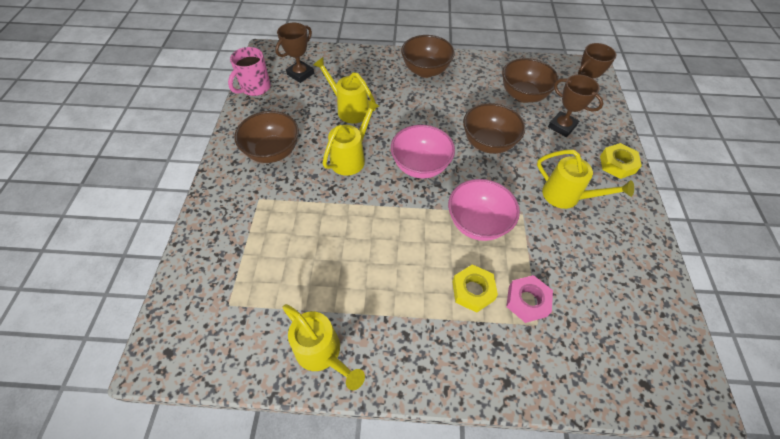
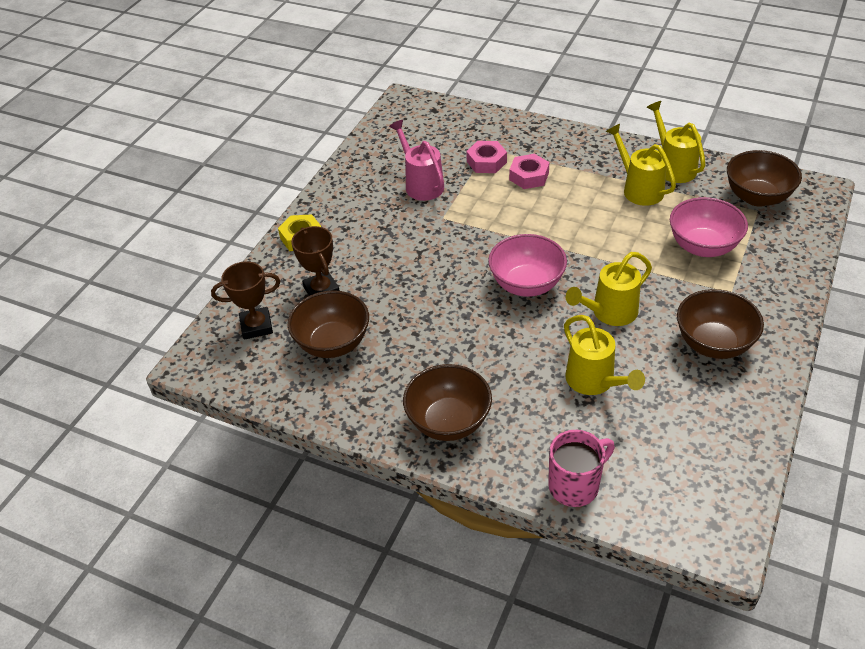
camera: 155 degrees left, 10 degrees down
(255, 88) = (743, 459): pink mug -> pink mug (575, 485)
(300, 74) = (662, 469): brown trophy -> none
(473, 291) = (529, 176): yellow nut -> pink nut
(477, 223) = (494, 219): pink bowl -> pink bowl (703, 246)
(488, 143) = (428, 292): brown bowl -> brown bowl (757, 197)
(567, 197) = (385, 222): yellow watering can -> yellow watering can (638, 189)
(569, 250) = (421, 184): none -> pink watering can

